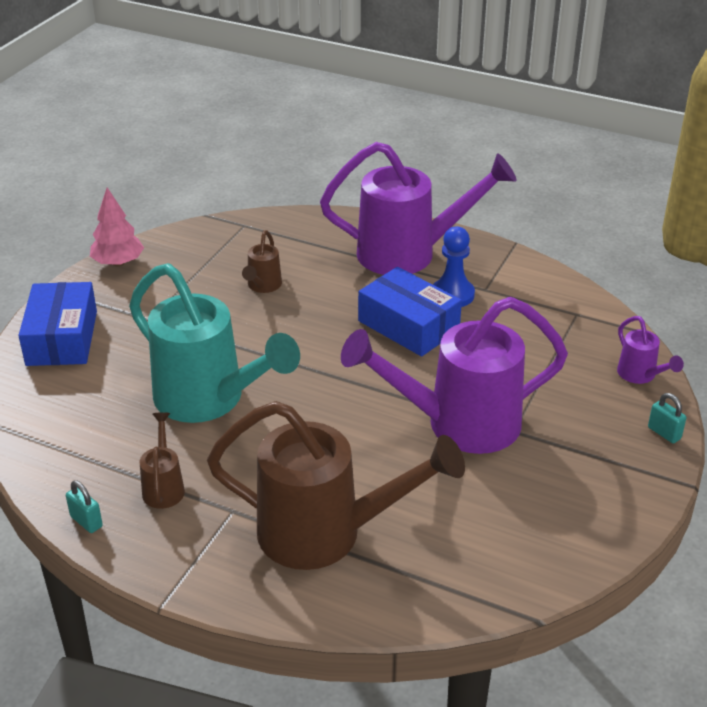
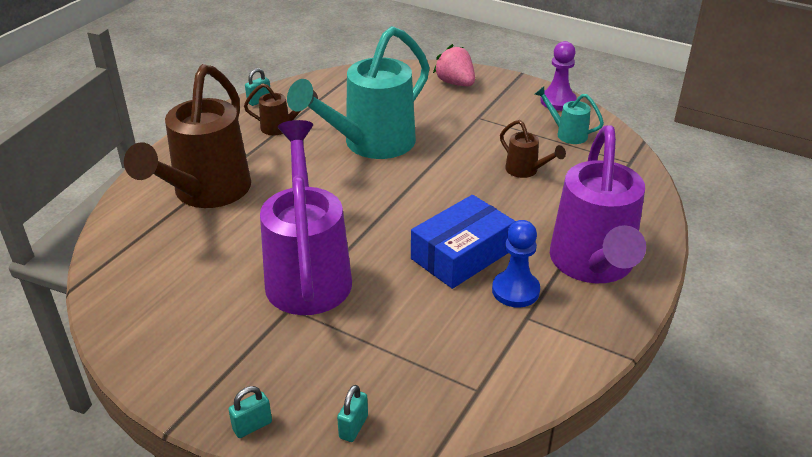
camera: 95 degrees right, 0 degrees up
(62, 338) = (455, 83): blue box -> pink strawberry
(118, 263) = (558, 101): pink tree -> purple pawn
(189, 259) = (567, 134): none -> turquoise watering can
(262, 286) = (526, 171): brown watering can -> brown watering can turned 150 degrees counterclockwise
(640, 375) = (353, 427): purple watering can -> turquoise padlock

